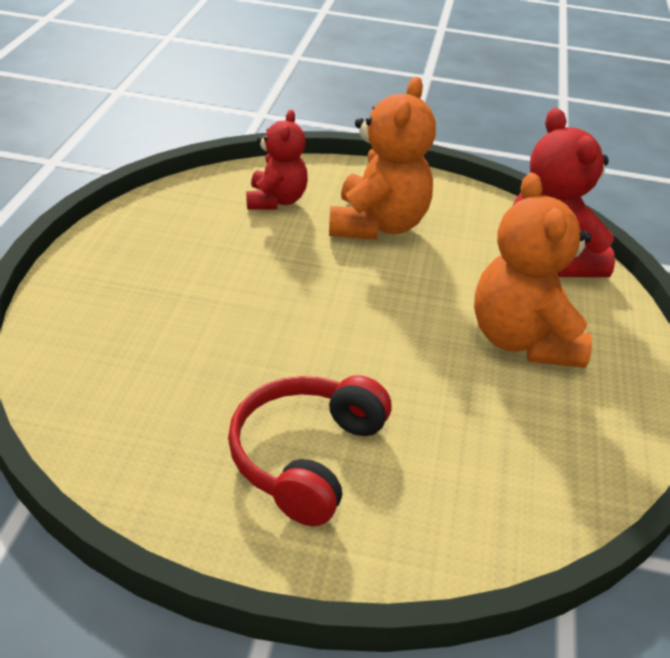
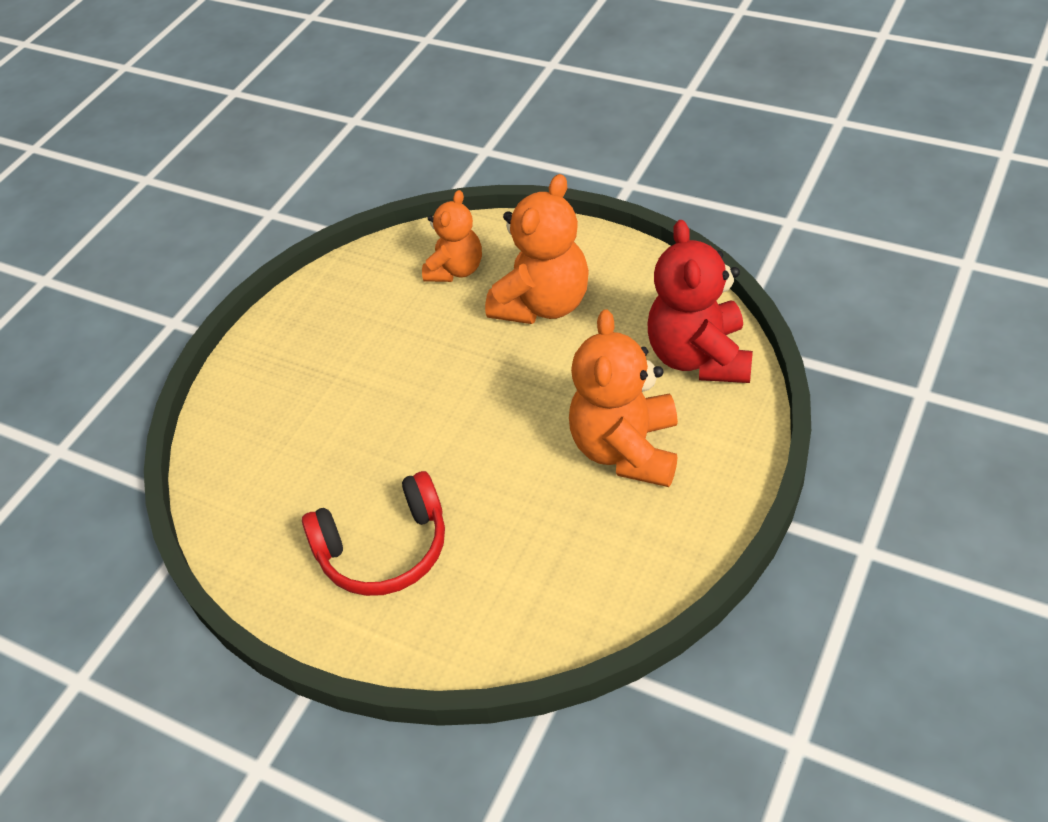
camera: 25 degrees right, 10 degrees up
(276, 200) = (456, 270): red teddy bear -> orange teddy bear
(306, 457) = (384, 549): red headphones -> red headphones turned 150 degrees counterclockwise

